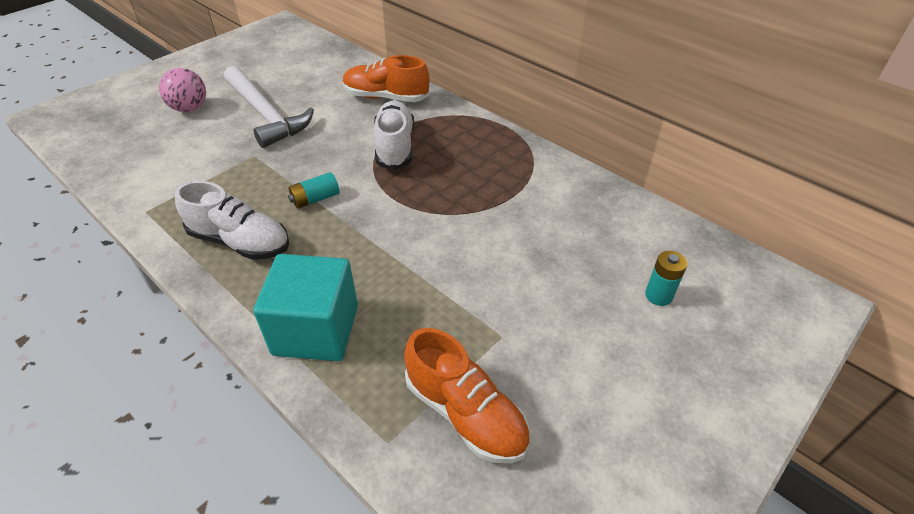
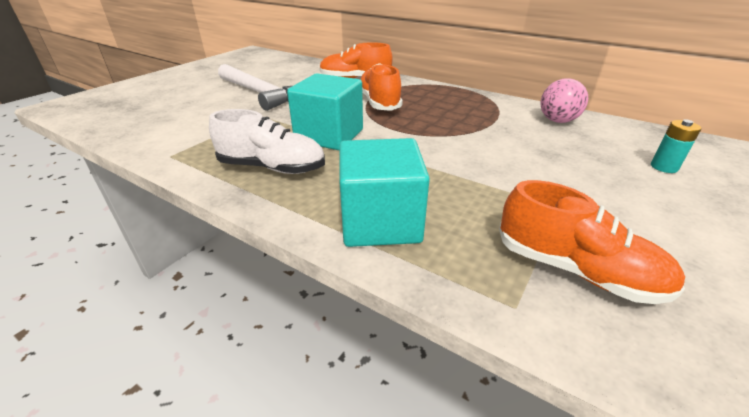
camera: 10 degrees left, 10 degrees down
(190, 108) = (192, 94): pink ball -> pink ball (557, 121)
(315, 199) = (329, 136): turquoise battery -> turquoise cube
(395, 147) = (379, 103): white shoe -> orange shoe

